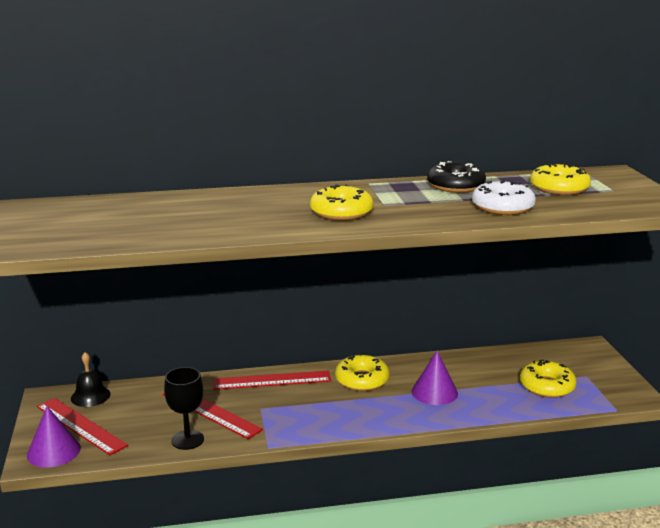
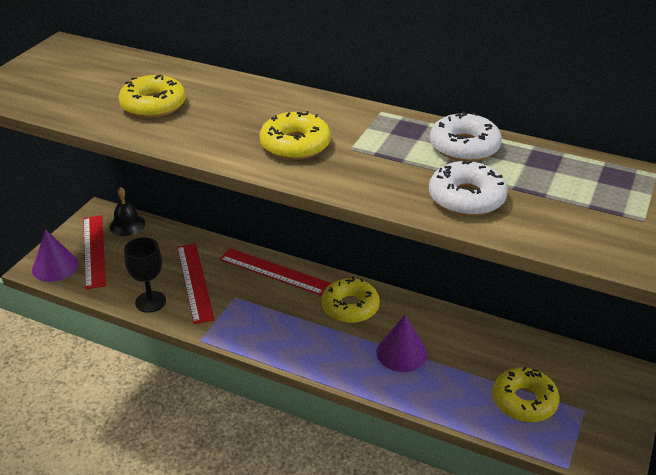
camera: 35 degrees right, 15 degrees up
(455, 186) = (464, 147): black donut -> white donut
(559, 188) = (579, 192): yellow donut -> yellow donut (153, 105)

